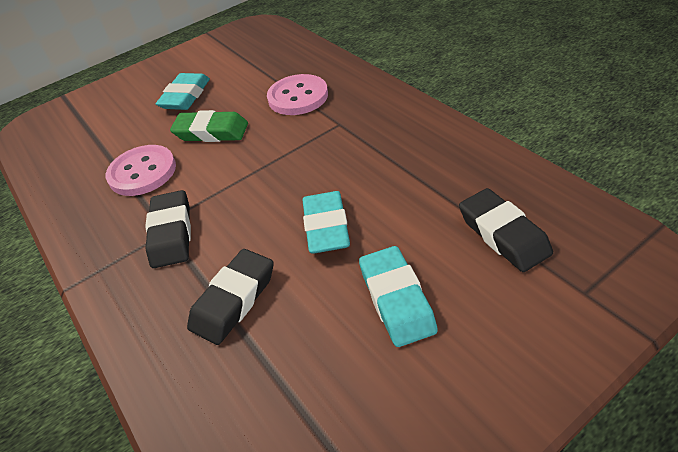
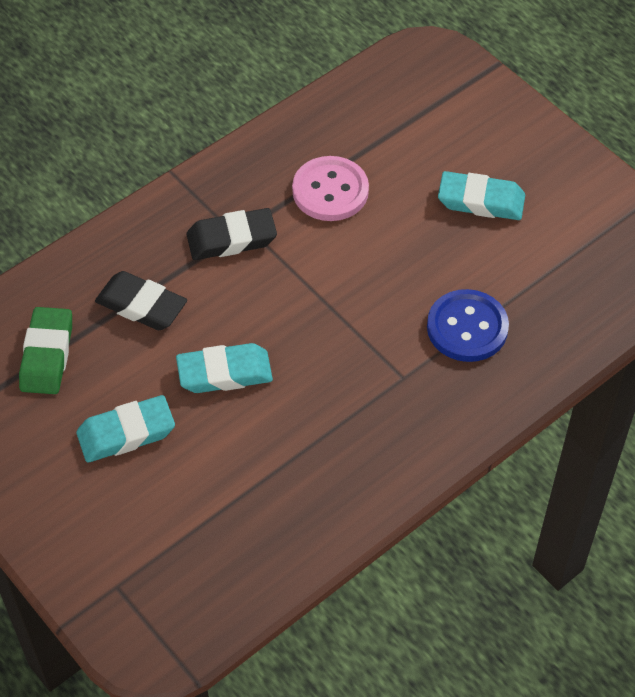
camera: 80 degrees right, 10 degrees up
(211, 132) = (399, 244): green eraser -> green eraser (47, 355)
(298, 97) = (467, 328): pink button -> blue button
(503, 234) = (196, 529): black eraser -> none

